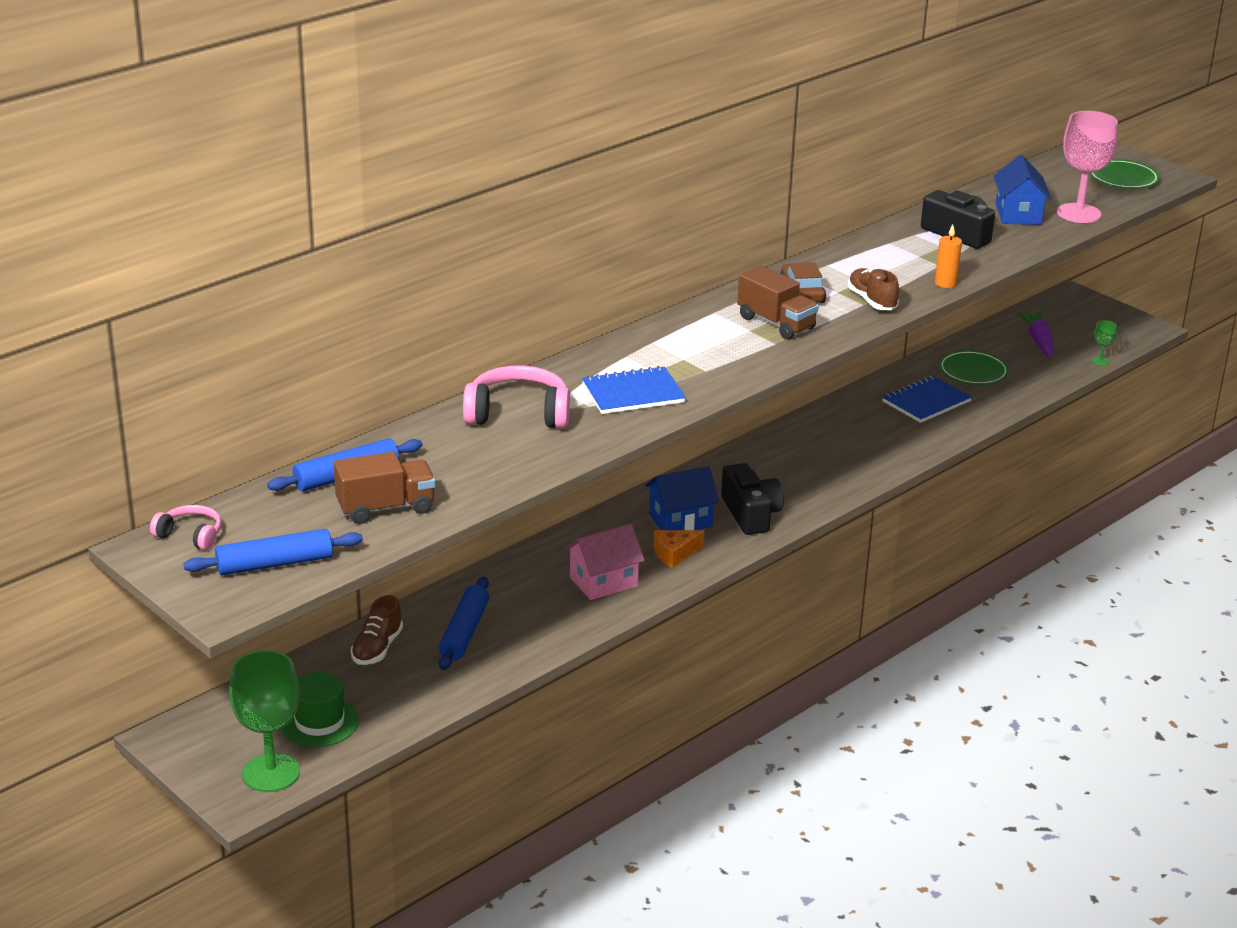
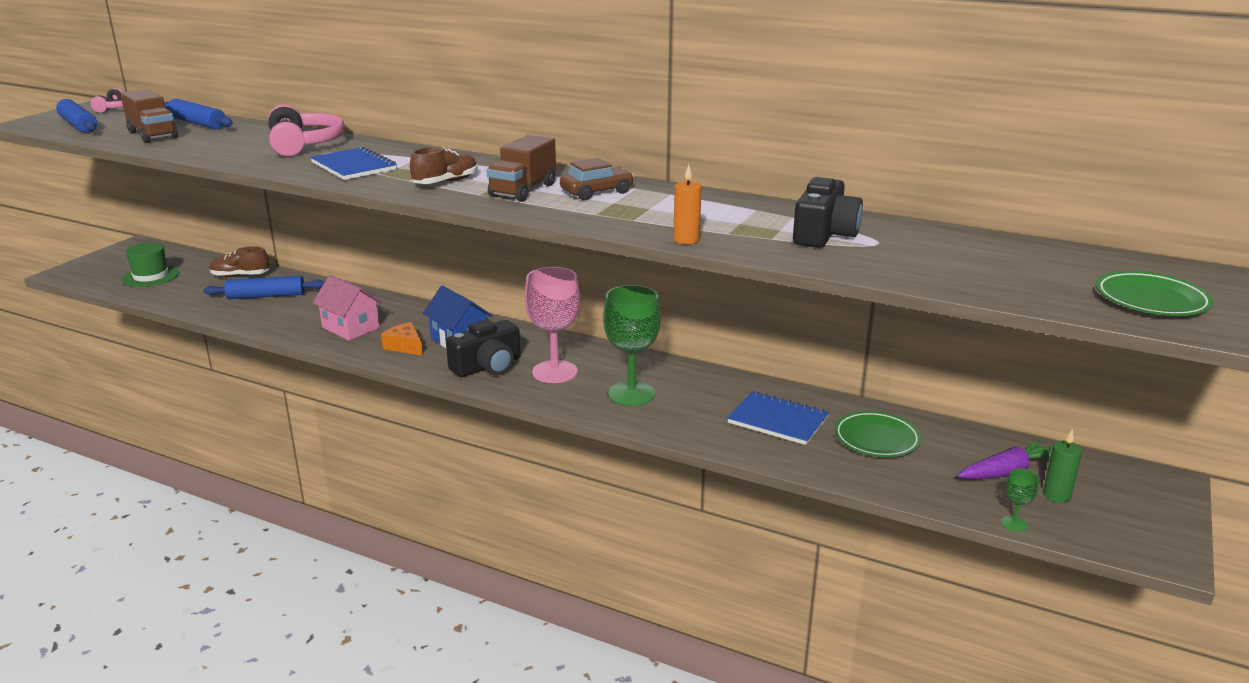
camera: 70 degrees right, 5 degrees down
(271, 773) = (94, 274): green goblet -> green goblet (631, 394)
(872, 301) = (607, 216): brown shoe -> brown shoe (446, 182)
(1018, 214) = (926, 255): blue house -> none
(1073, 335) = (1056, 495): none -> green candle
(1079, 213) = (984, 284): pink goblet -> pink goblet (555, 372)

